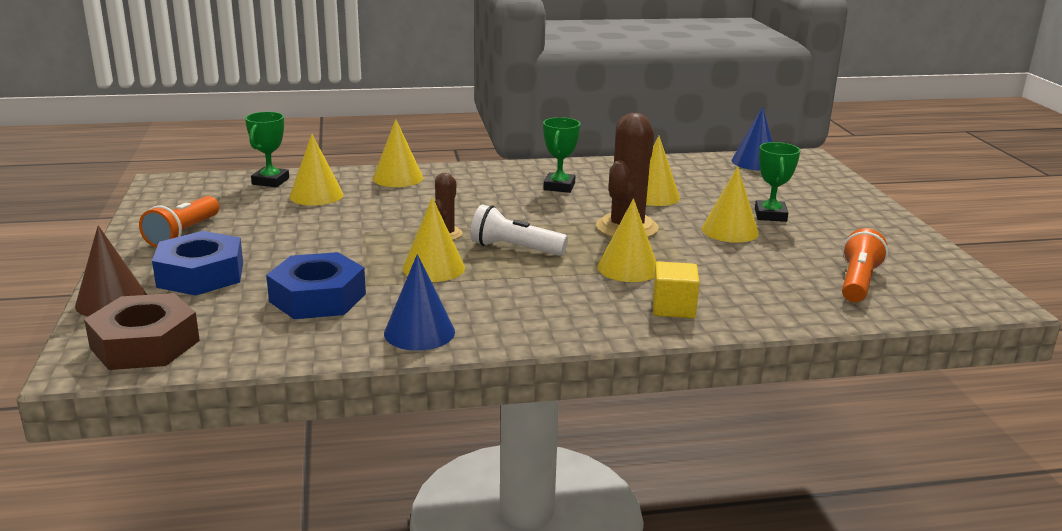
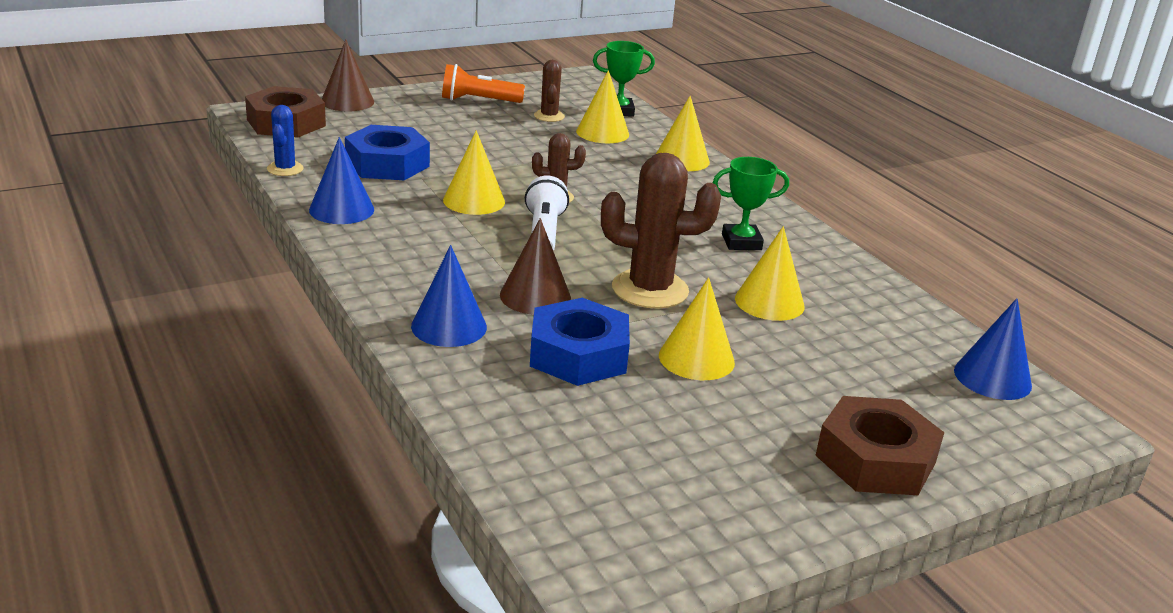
camera: 70 degrees right, 5 degrees up
(201, 274) = (407, 119): blue nut -> blue nut (578, 354)
(257, 210) = (549, 116): none -> brown cactus
(290, 355) = (285, 169): none -> blue cactus
(628, 268) = (535, 296): yellow cone -> brown cone
(673, 308) = (449, 326): yellow cube -> blue cone
(770, 215) = (779, 390): green trophy -> none
(846, 207) = (875, 459): none -> brown nut
(858, 282) = (594, 457): orange flashlight -> none

